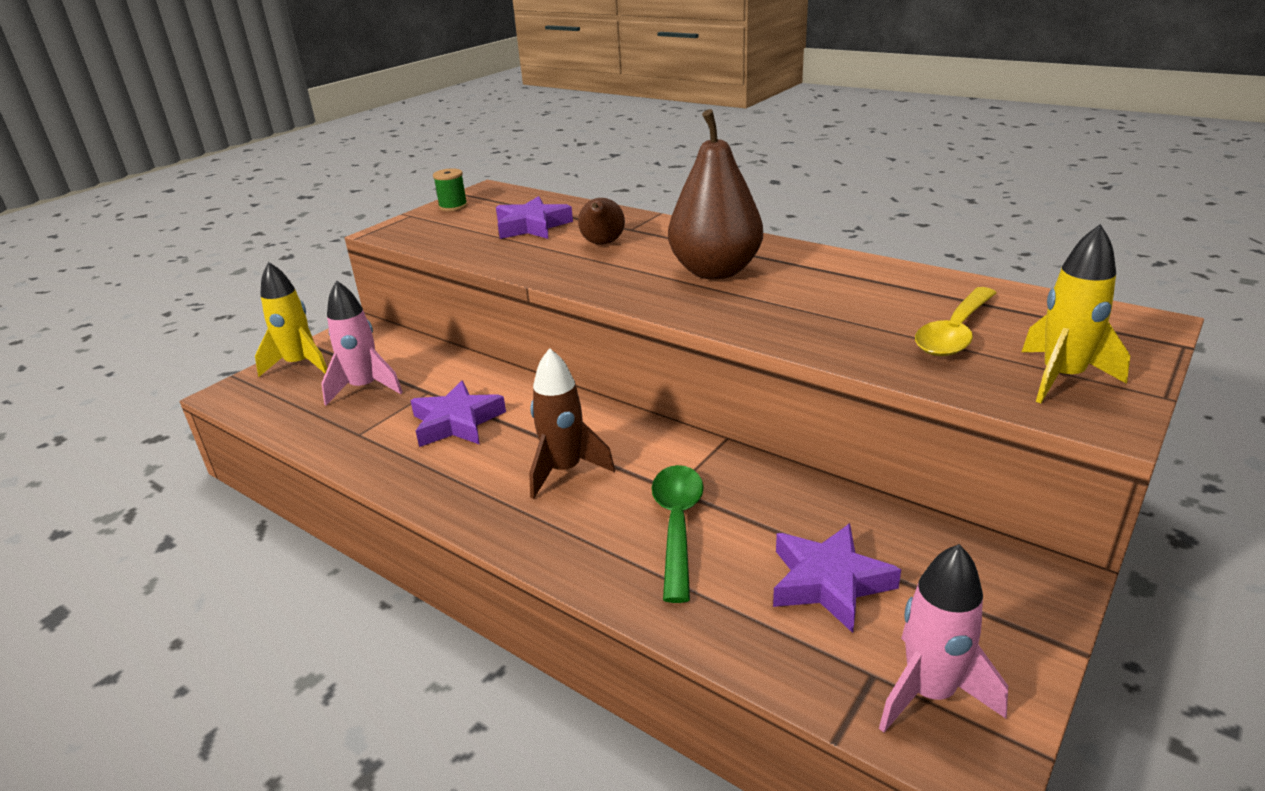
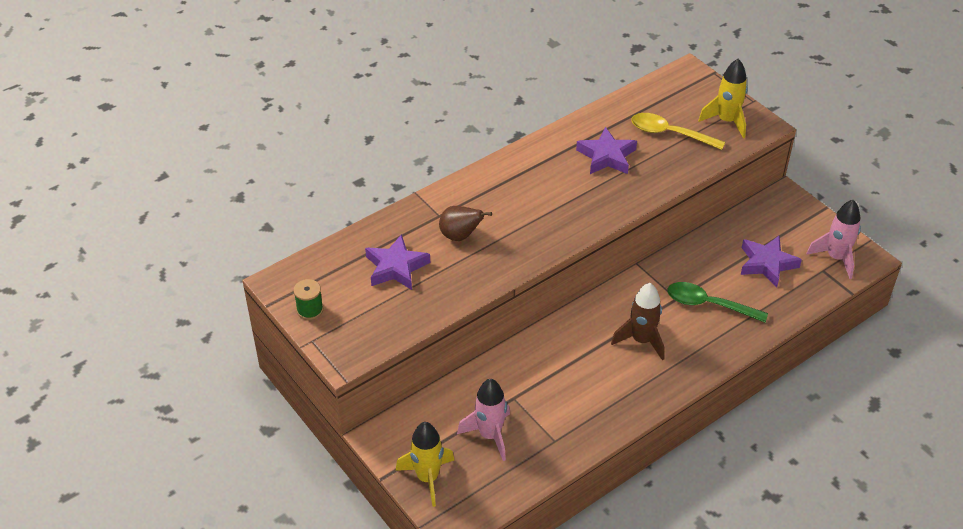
camera: 75 degrees left, 15 degrees up
(457, 422) = (563, 385): purple star -> purple star (606, 156)
(715, 271) = (542, 194): brown pear -> none
(955, 333) = (669, 133): yellow spoon -> yellow spoon turned 150 degrees clockwise

